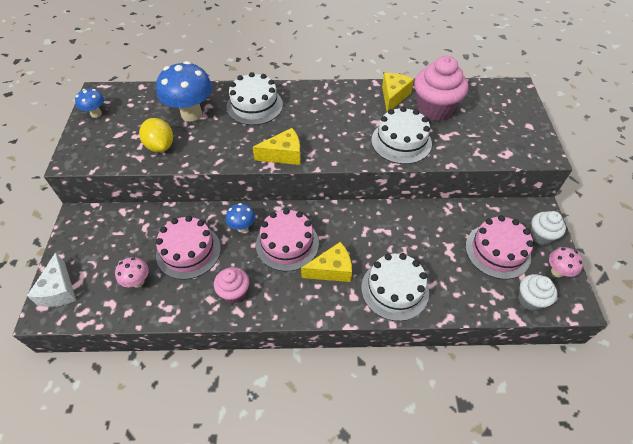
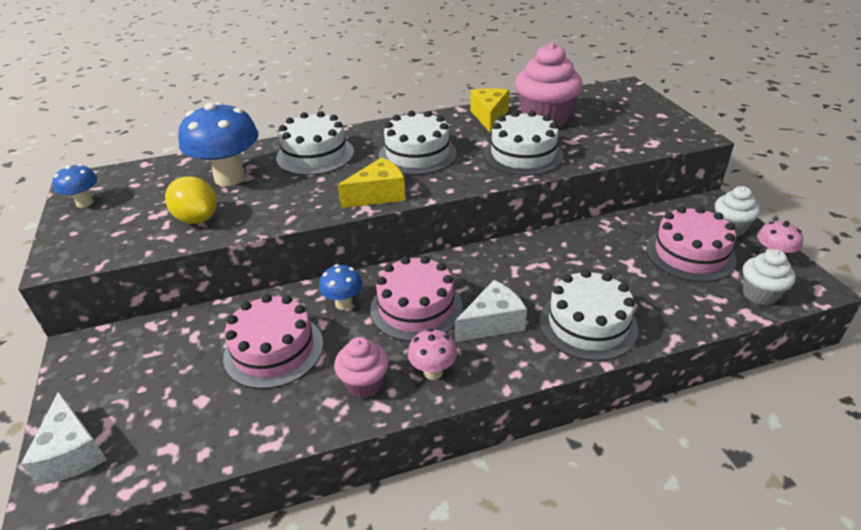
camera: 15 degrees left, 15 degrees down
(138, 281) = (206, 407): pink mushroom -> pink mushroom (433, 372)
(325, 122) = (417, 154): none -> white cake
(332, 270) = (492, 323): yellow cheese -> white cheese

